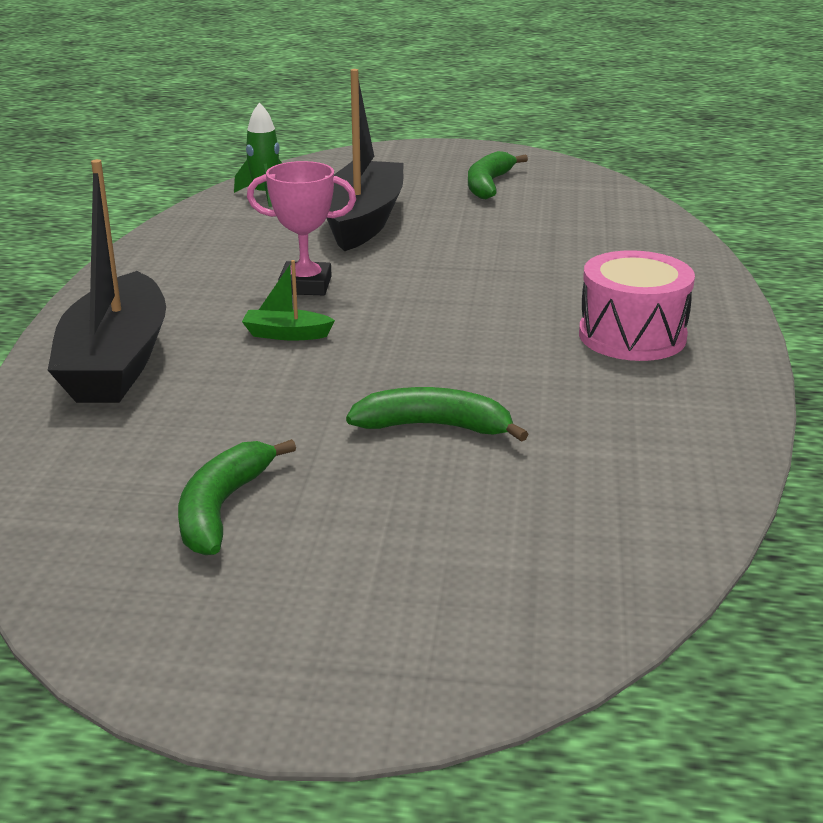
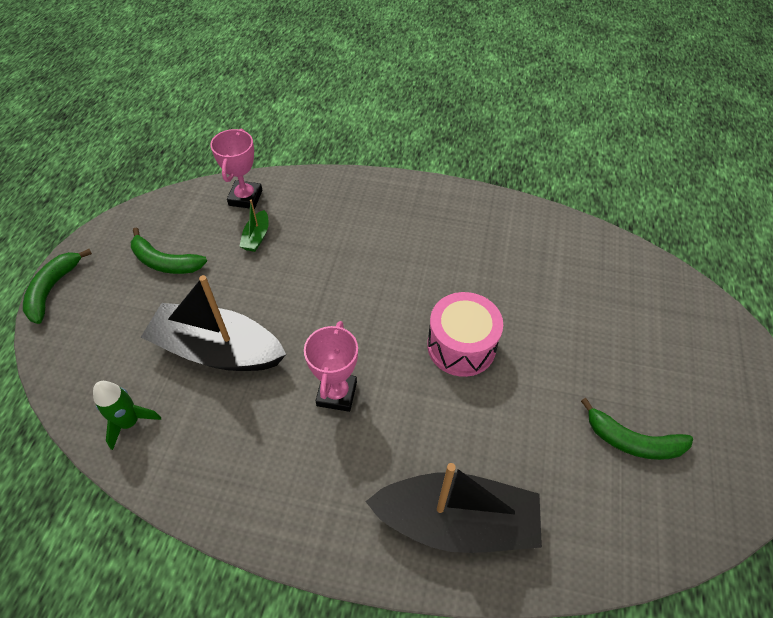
camera: 85 degrees left, 25 degrees up
(286, 334) = (417, 407): green boat -> green boat (256, 237)
(434, 426) = (538, 334): green banana -> green banana (53, 289)
(624, 212) = (245, 198): none -> pink trophy
(632, 336) = (432, 230): pink drum -> pink drum (461, 346)

